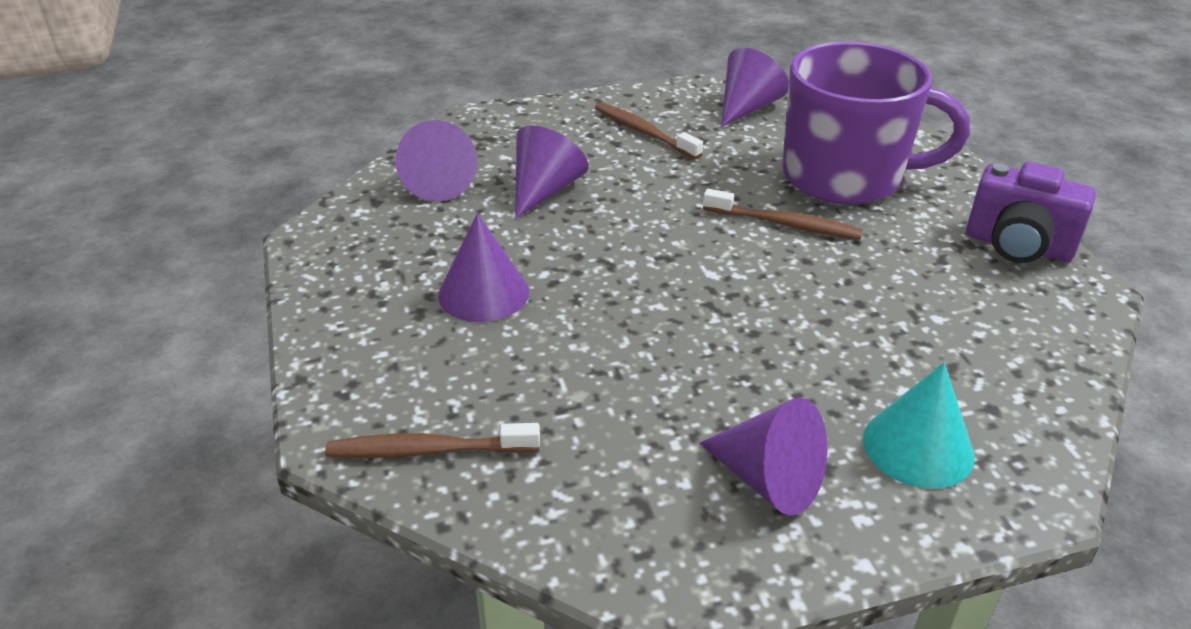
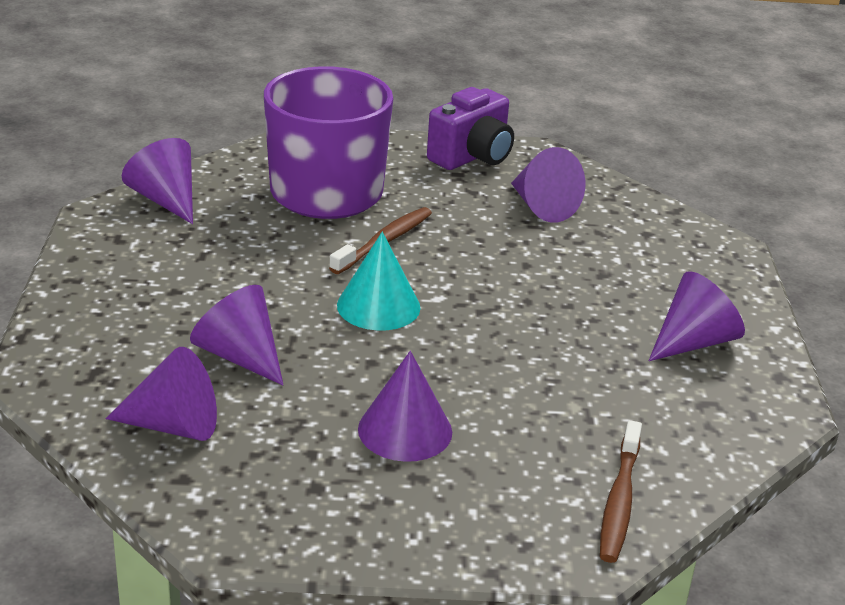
camera: 75 degrees left, 5 degrees down
(644, 132) = (166, 269): brown toothbrush -> none
(918, 447) = (676, 273): turquoise cone -> turquoise cone (378, 306)
(963, 313) = (542, 207): none -> purple cone

